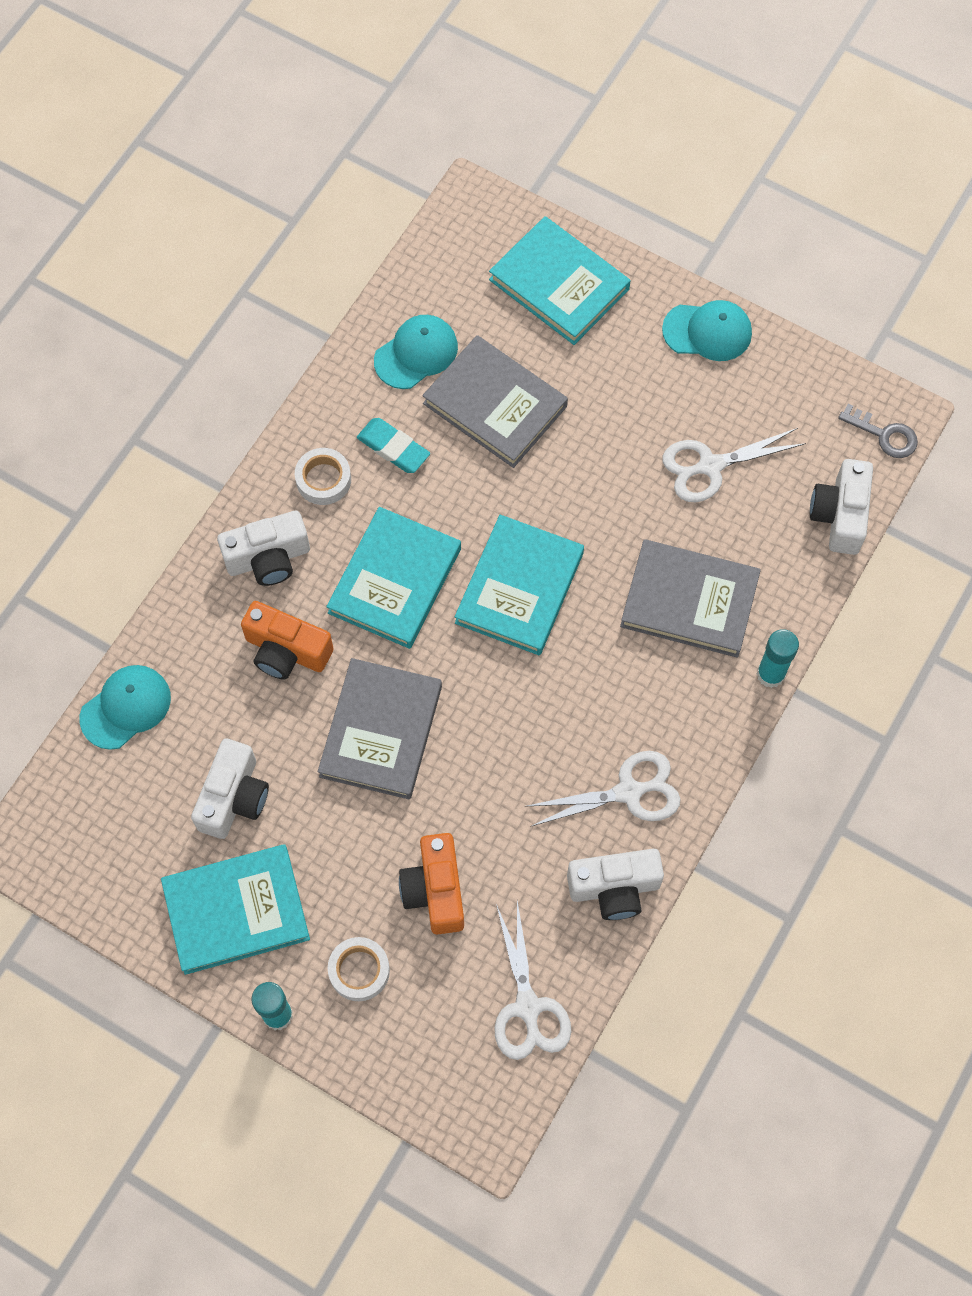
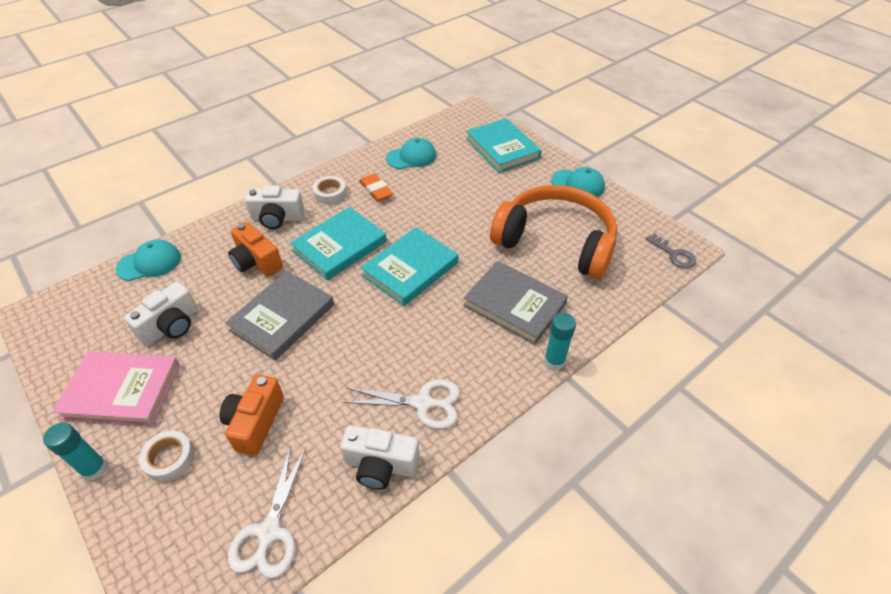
camera: 20 degrees right, 20 degrees down
(236, 911) = (122, 391): turquoise book -> pink book
(393, 448) = (376, 190): turquoise eraser -> orange eraser
(495, 405) = (442, 186): grey book -> none
(710, 466) = (556, 242): white scissors -> orange headphones
(840, 515) = (632, 287): white camera -> none

